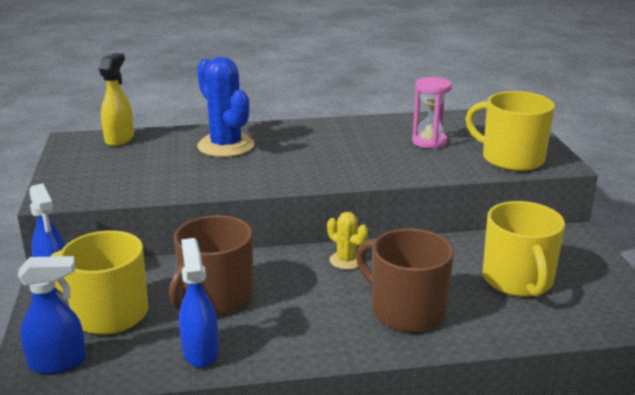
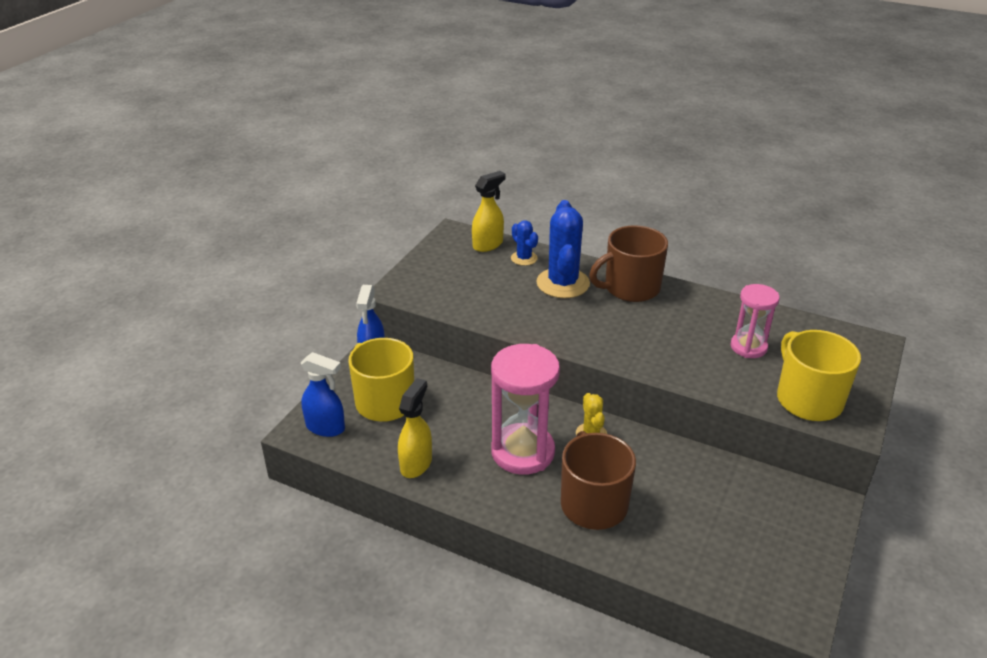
camera: 35 degrees right, 10 degrees up
(168, 139) = (524, 258): none -> blue cactus
(200, 351) = (416, 464): blue spray bottle -> yellow spray bottle
(215, 297) = (464, 422): brown mug -> brown mug (630, 288)
(299, 298) = (523, 452): none -> pink hourglass
(518, 280) = (718, 523): yellow mug -> none

